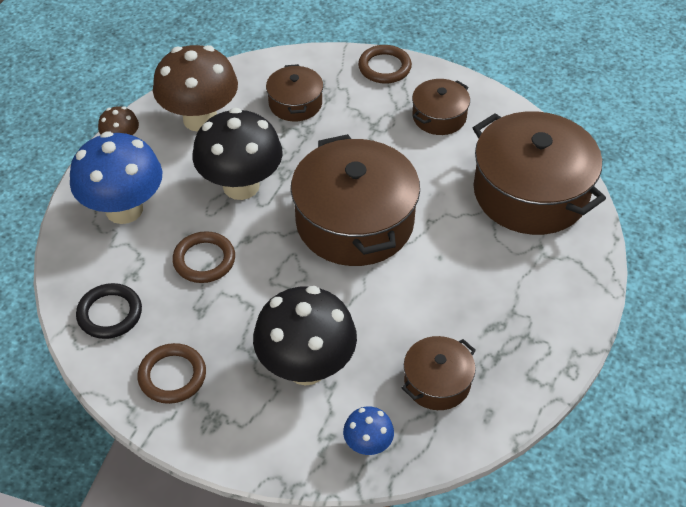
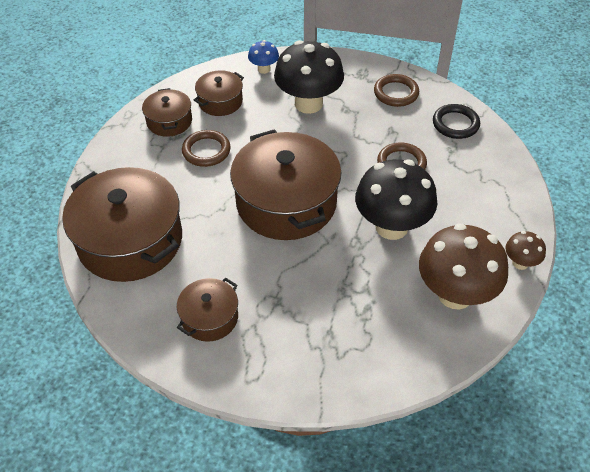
camera: 175 degrees right, 0 degrees up
(124, 209) = (484, 198): blue mushroom -> none
(295, 103) = (362, 322): brown pot -> brown pot (169, 121)
(384, 67) = (270, 383): brown ring -> brown ring (206, 151)

